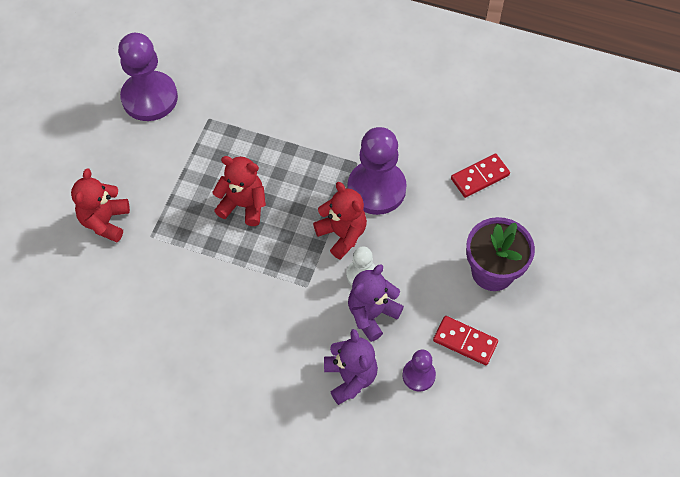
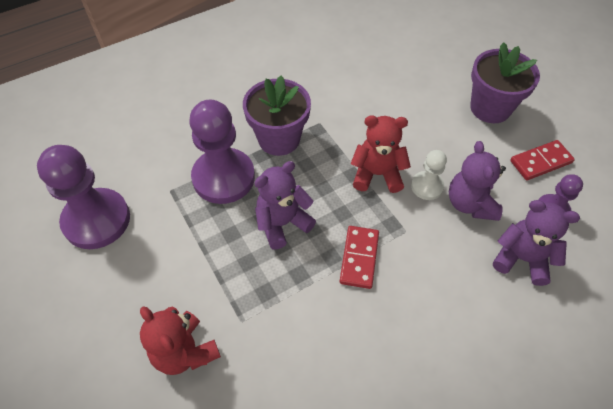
camera: 50 degrees left, 5 degrees down
(243, 205) = (282, 223): red teddy bear -> purple teddy bear
(315, 148) = (279, 139): none -> purple flower pot
(376, 189) = (355, 126): purple pawn -> purple pawn (223, 177)
(480, 177) = (402, 65): red domino -> red domino (359, 258)

